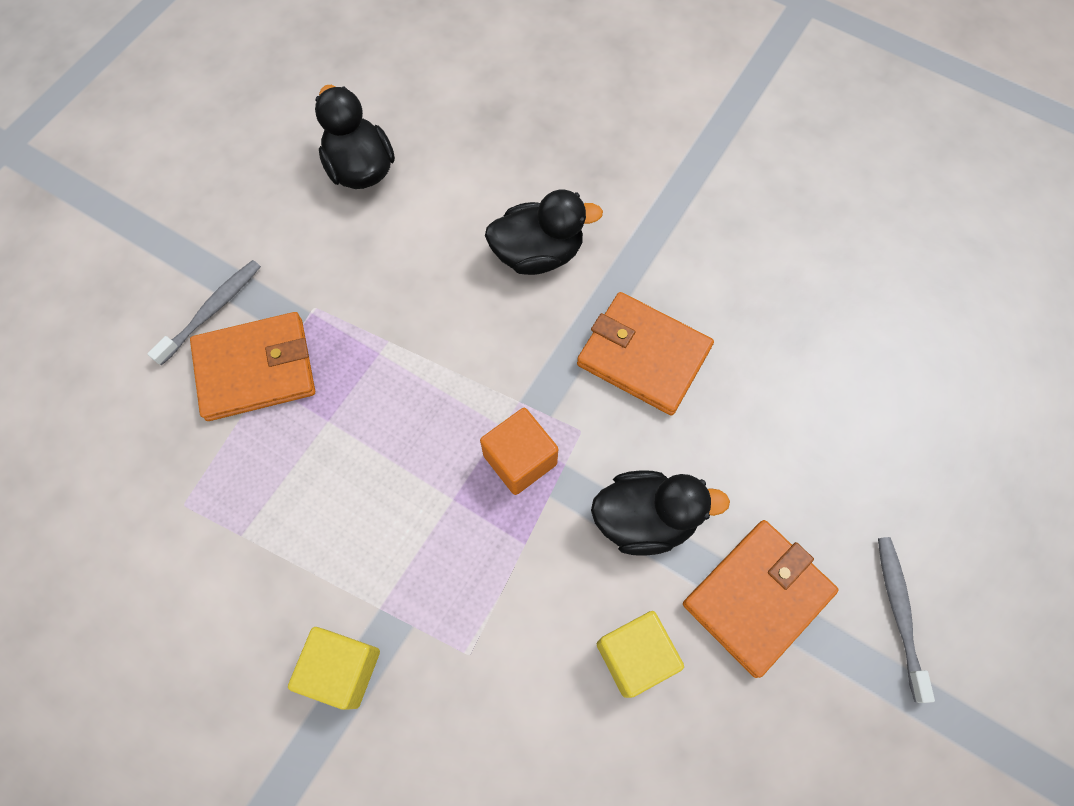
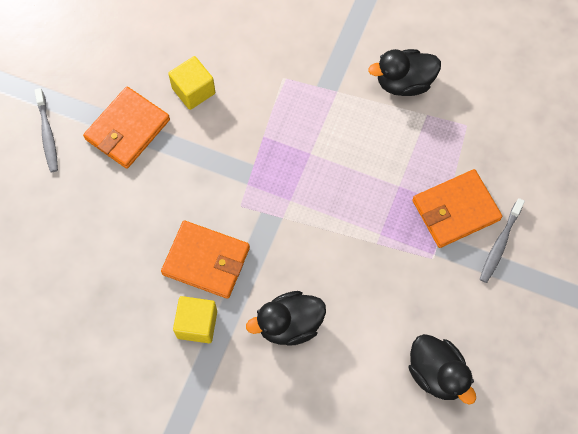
camera: 170 degrees right, 0 degrees up
(342, 669) = (348, 60): yellow cube -> yellow cube (197, 324)
(520, 459) = (275, 182): orange cube -> none
(645, 519) = (195, 160): black duck -> black duck (404, 83)

